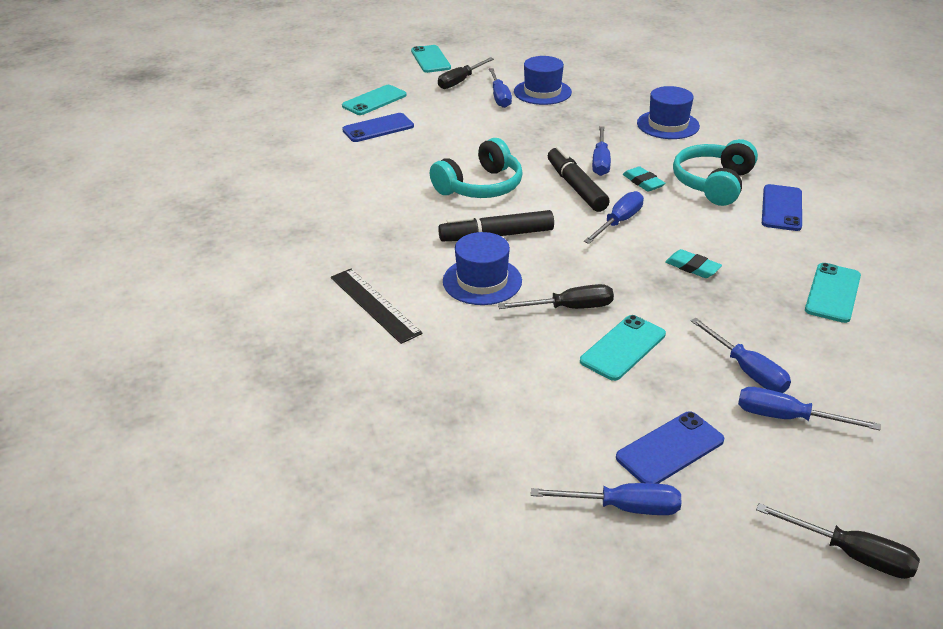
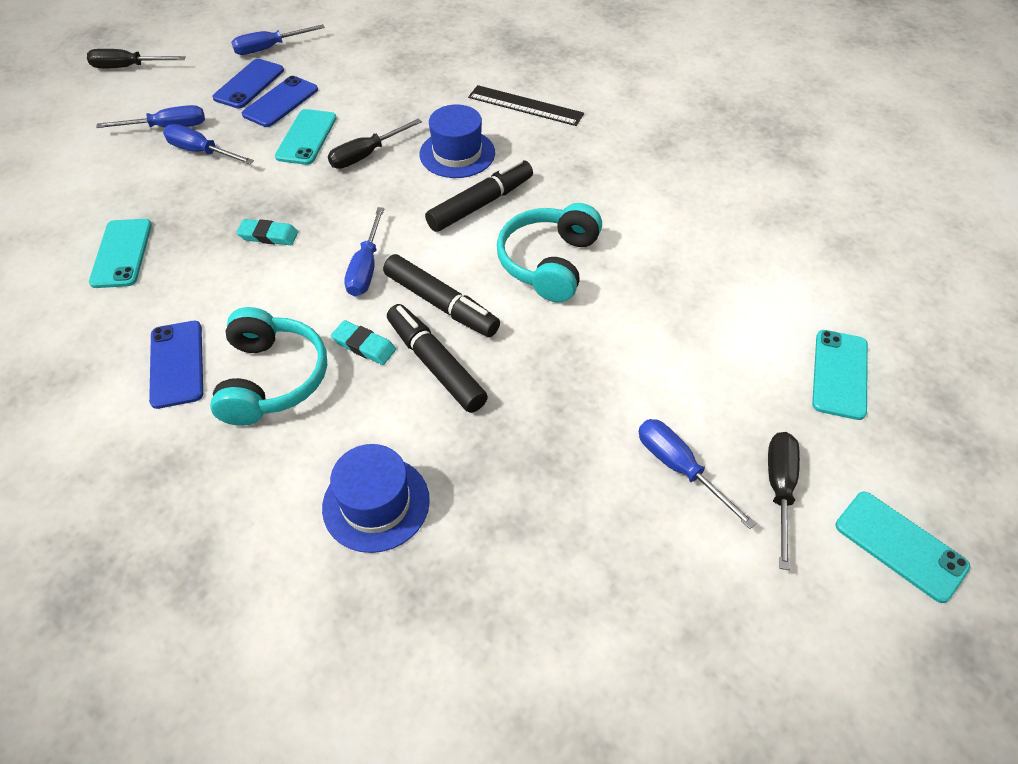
camera: 150 degrees right, 15 degrees up
(378, 128) = (764, 315): blue phone -> blue phone (280, 102)
(542, 92) = (626, 517): blue hat -> none
(600, 162) = (435, 364): blue screwdriver -> black marker

